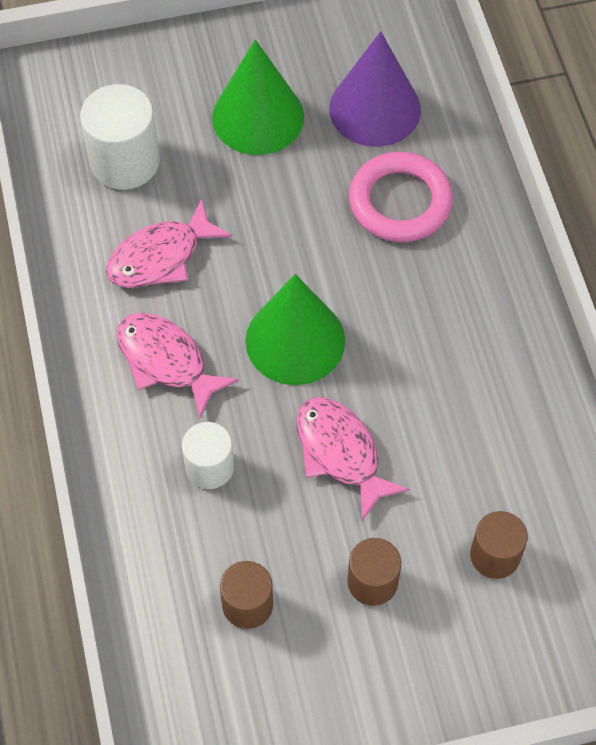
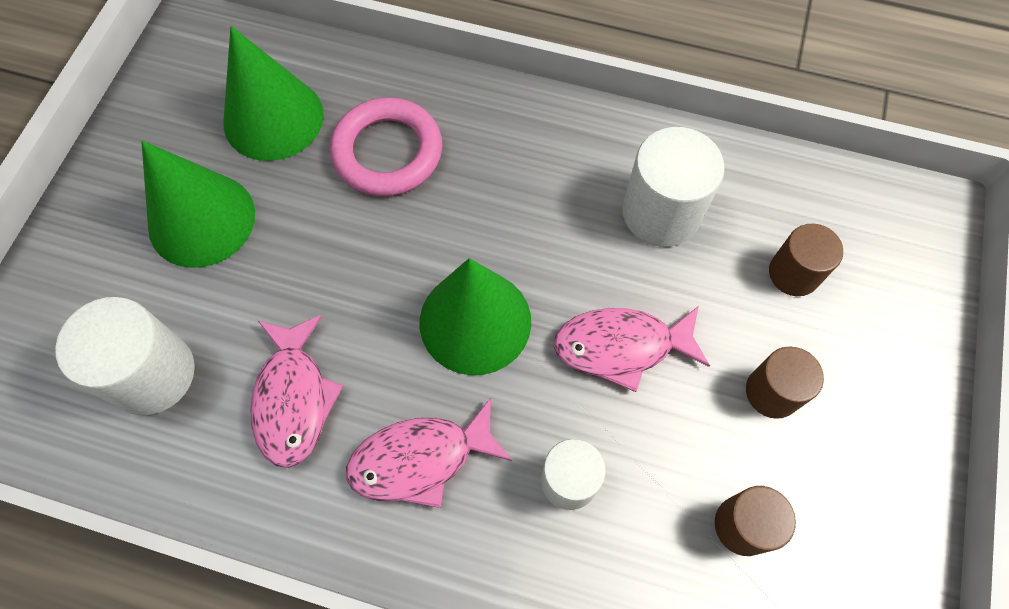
camera: 60 degrees left, 5 degrees up
(375, 109) = (273, 118): purple cone -> green cone
(483, 427) = (661, 213): none -> white cylinder

